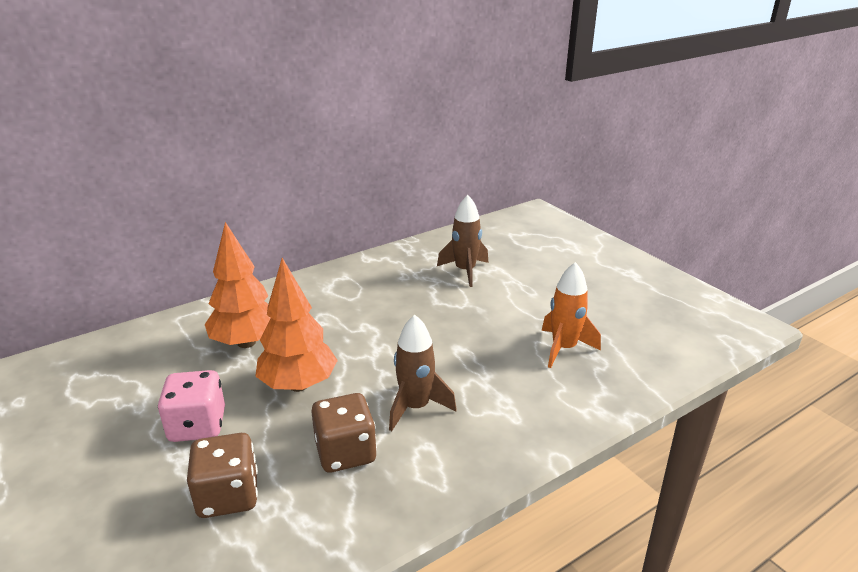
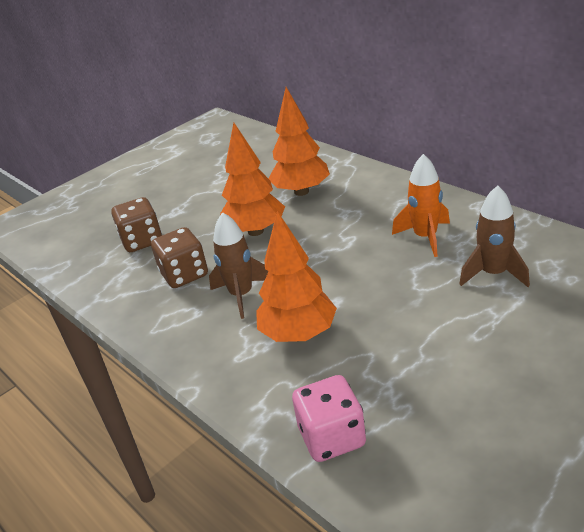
camera: 85 degrees right, 5 degrees up
(197, 425) = (203, 207): pink dice -> pink dice (332, 437)
(497, 376) = (298, 334): none -> orange tree
(564, 348) = (364, 377): orange rocket -> orange rocket (425, 237)

